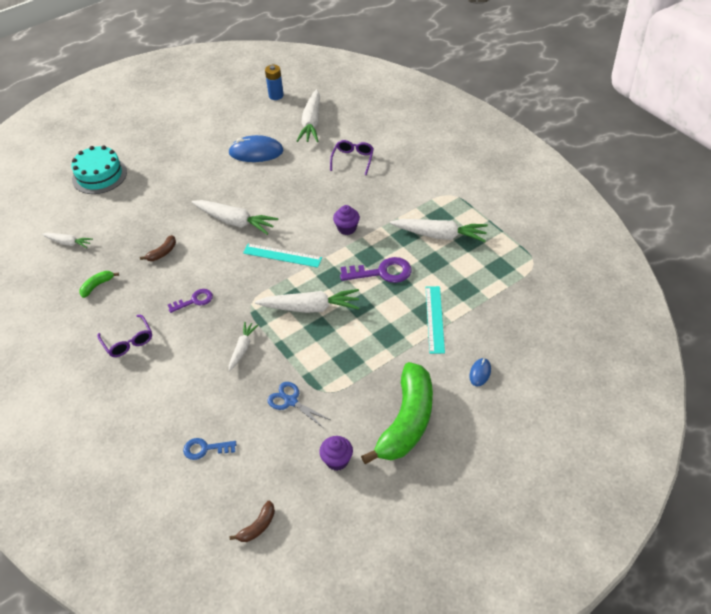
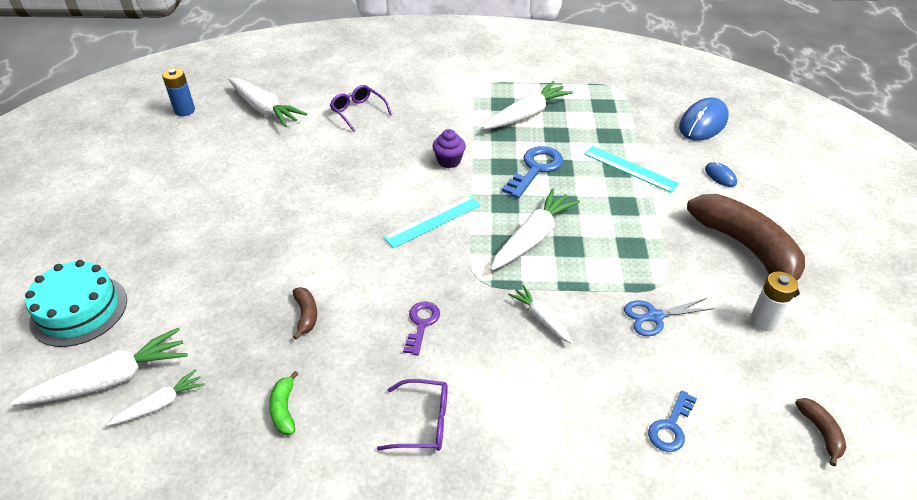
camera: 55 degrees left, 5 degrees down
(235, 221) = (335, 230): white carrot -> white carrot (111, 380)
(256, 152) = (249, 164): blue mouse -> blue mouse (703, 123)
(337, 460) = (764, 321): purple cupcake -> white battery
(382, 272) = (535, 169): purple key -> blue key
(407, 421) = (746, 248): green banana -> brown banana

